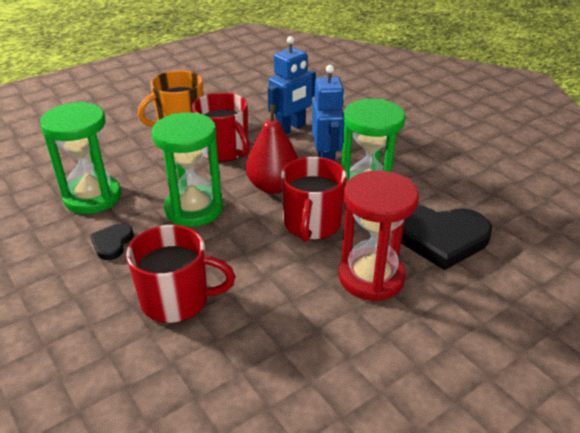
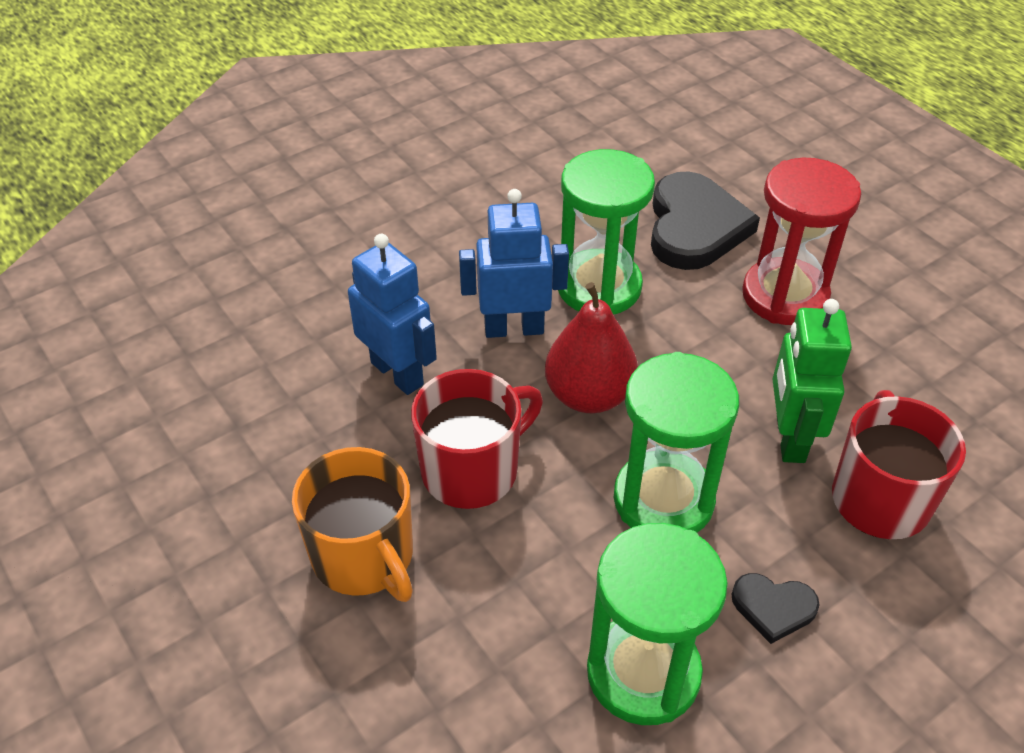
camera: 90 degrees left, 10 degrees up
(233, 263) = (789, 438): none -> green robot
(312, 224) = (684, 350): red mug -> none

